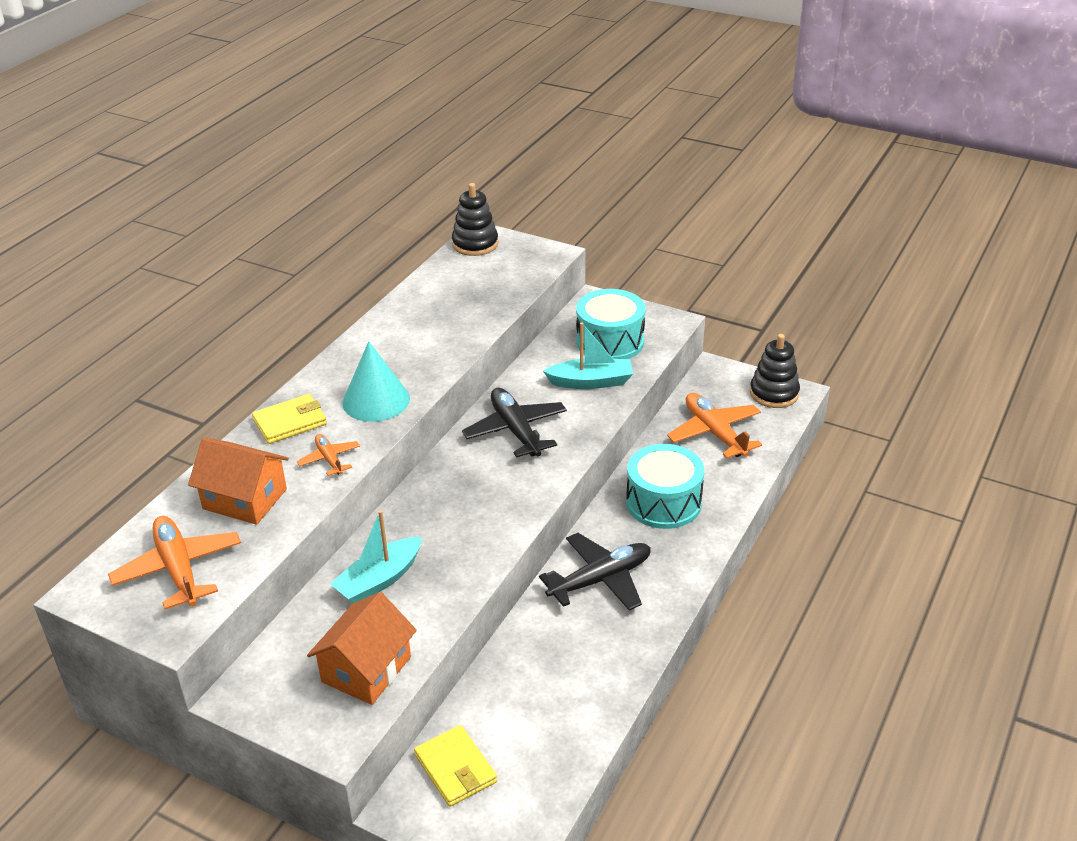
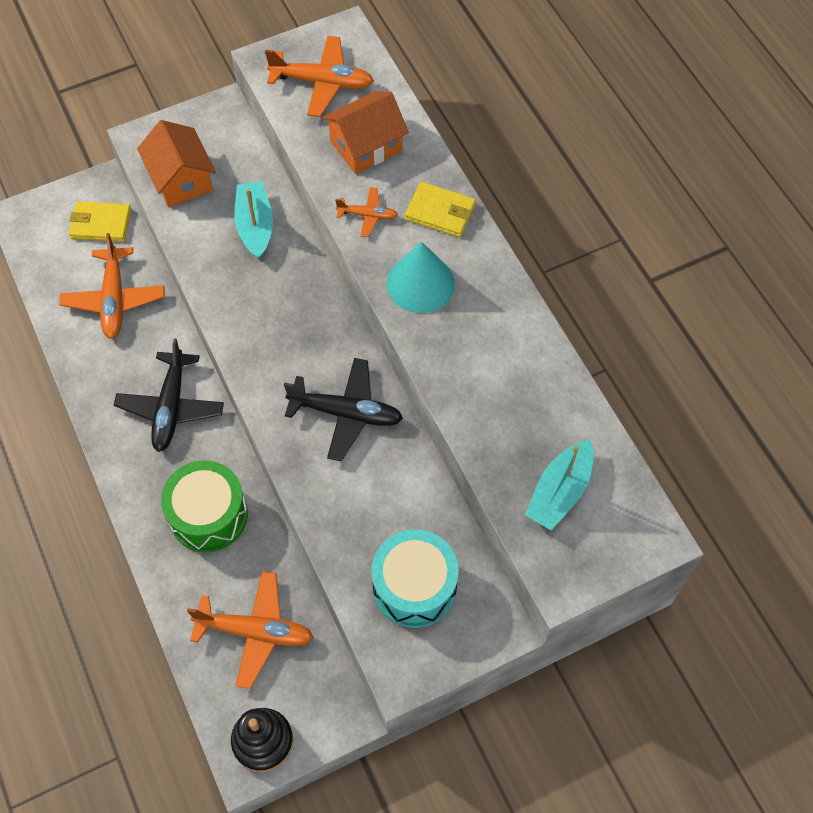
camera: 125 degrees right, 25 degrees up
(290, 422) = (440, 212): yellow wallet -> yellow wallet turned 75 degrees counterclockwise
(475, 244) = (639, 519): black stacking toy -> none
(534, 692) = (114, 299): none -> orange plane
(591, 382) = (364, 521): turquoise boat -> turquoise boat (559, 491)
(663, 502) = (208, 515): turquoise drum -> green drum

